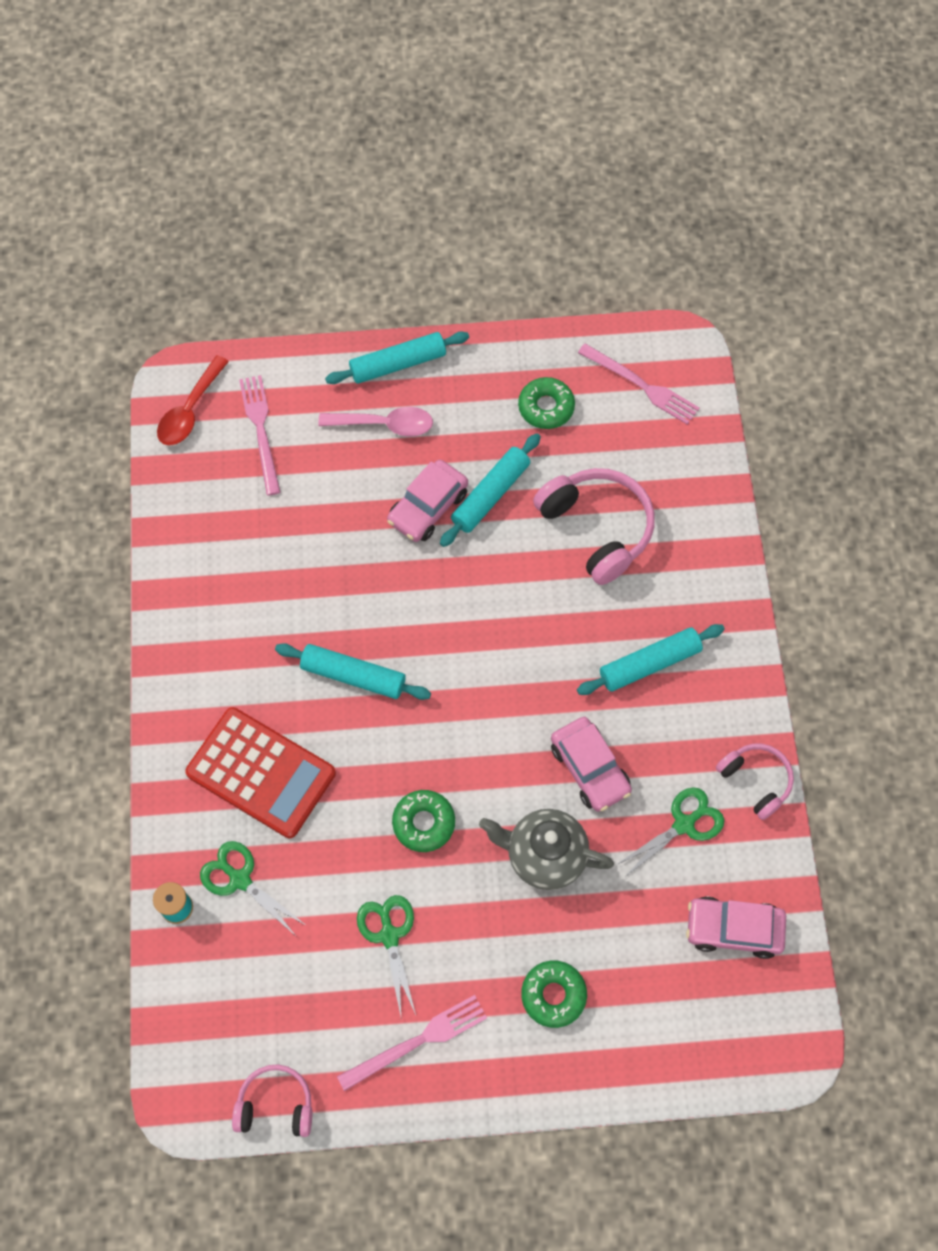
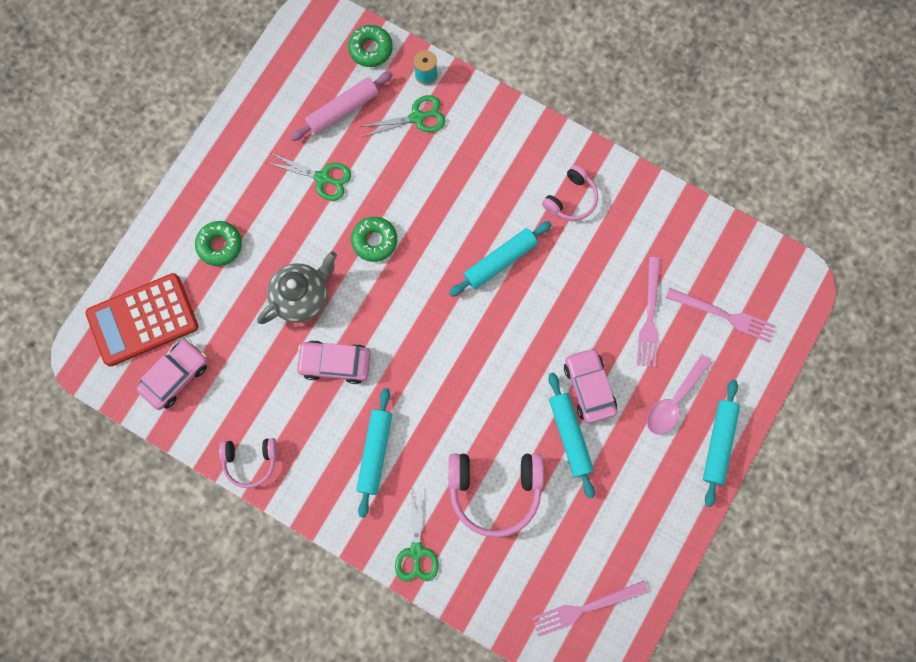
camera: 125 degrees right, 10 degrees up
(190, 410) = (771, 278): red spoon -> none
(261, 773) = (475, 168): red calculator -> red calculator (142, 320)
(275, 1104) = (277, 61): pink headphones -> pink headphones (571, 199)
(287, 974) = (343, 110): none -> pink rolling pin
(417, 1041) = (252, 155): pink fork -> pink fork (649, 316)
(546, 407) = (613, 524): green donut -> green donut (370, 49)
(684, 824) = (258, 395): green scissors -> green scissors (416, 552)

